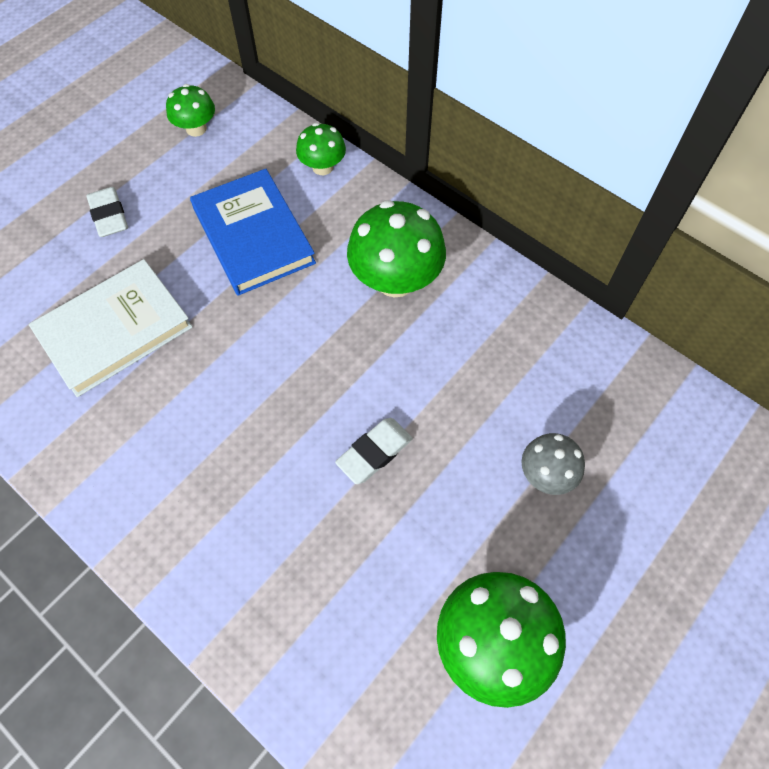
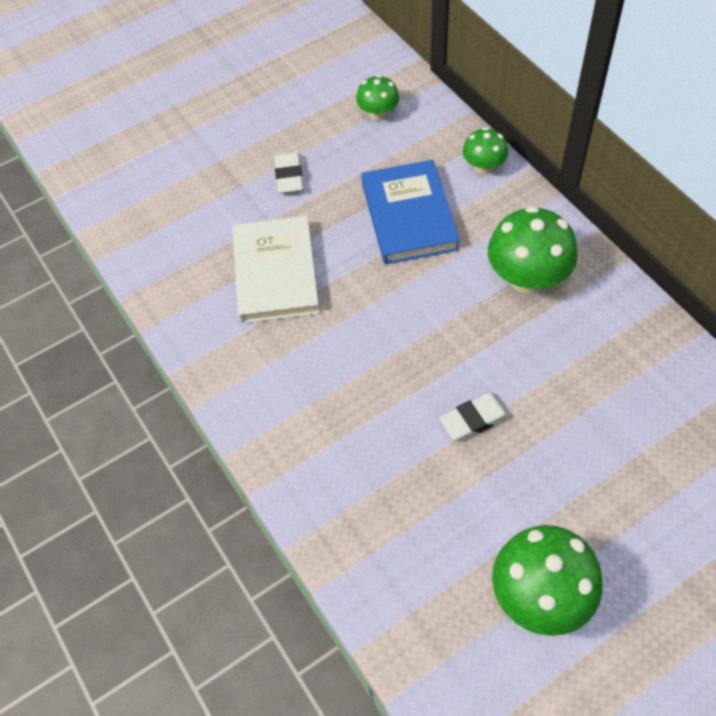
camera: 20 degrees right, 5 degrees down
(115, 330) = (276, 273): white book -> white book turned 75 degrees counterclockwise
(546, 474) = (624, 472): grey mushroom -> none

